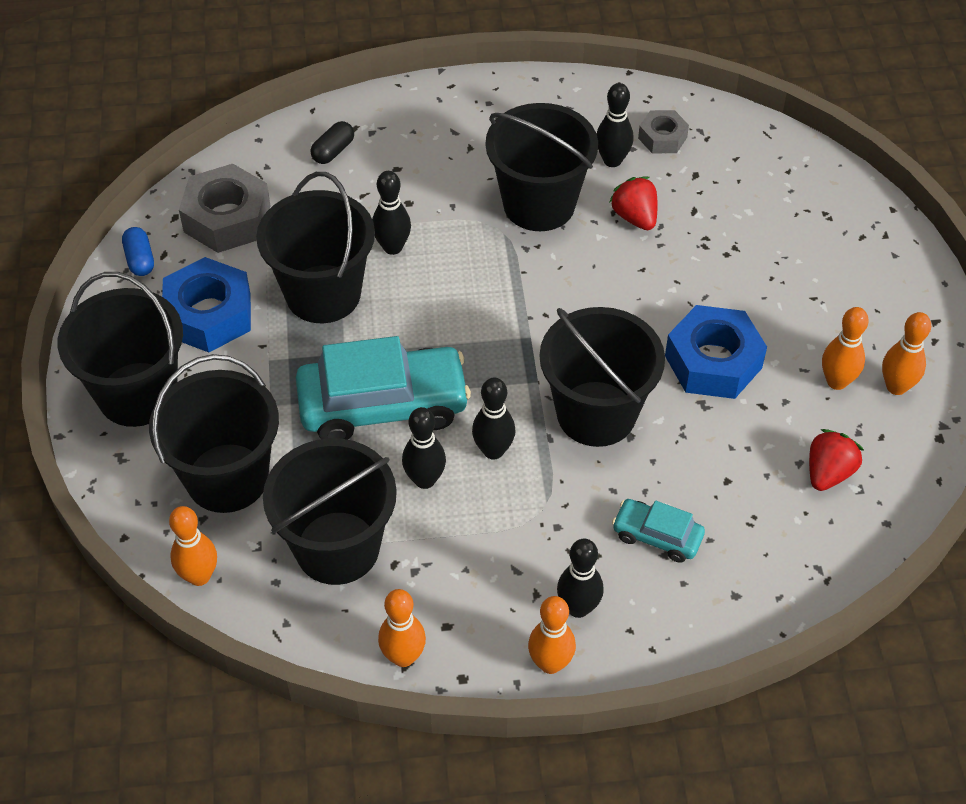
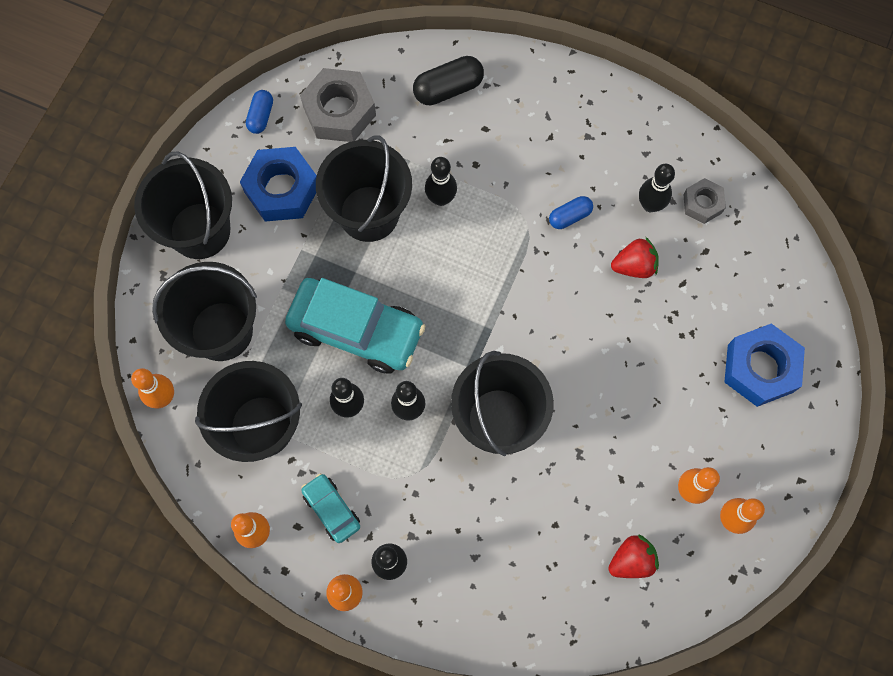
camera: 30 degrees right, 20 degrees up
(333, 151) = (448, 89): black capsule -> black capsule, size x1.61
(539, 204) = (569, 216): black bucket -> blue capsule
(635, 217) = (634, 266): red strawberry -> red strawberry turned 75 degrees clockwise
(657, 536) = (478, 540): turquoise car -> turquoise car (331, 509)
(713, 362) = (609, 423): blue nut -> blue nut (760, 368)

